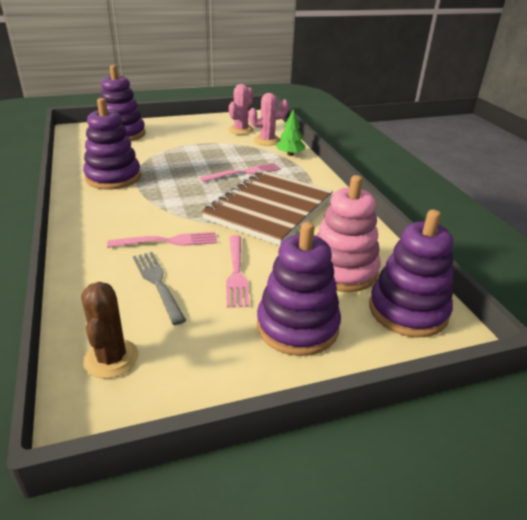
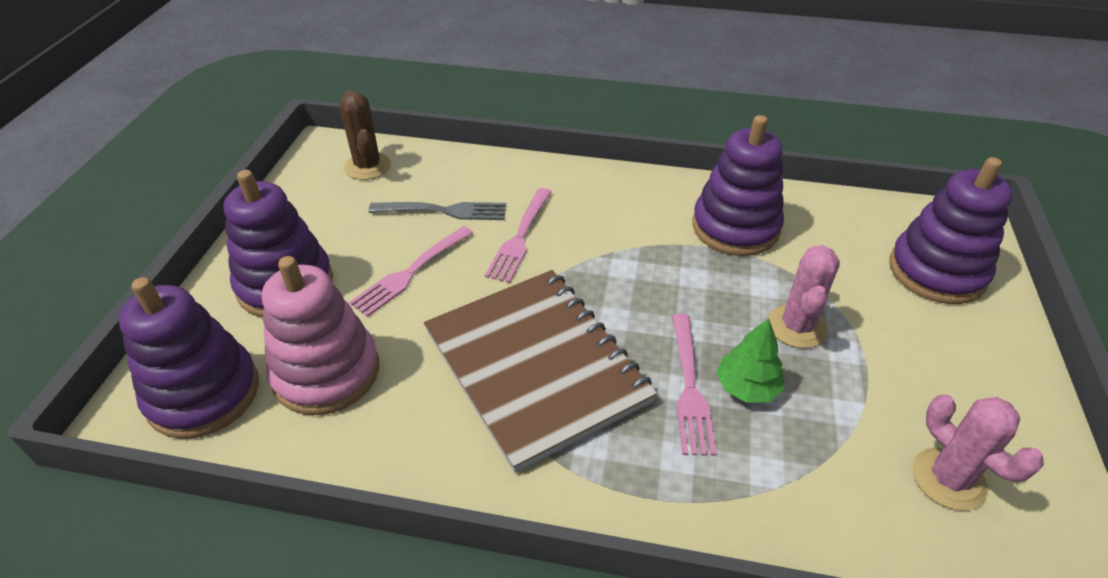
camera: 120 degrees right, 10 degrees up
(111, 358) = (367, 166): brown cactus -> brown cactus turned 45 degrees clockwise
(236, 273) = (411, 272): pink fork -> pink fork turned 75 degrees counterclockwise
(267, 140) = (862, 506): pink cactus -> pink cactus (797, 326)
(290, 154) = (758, 514): green tree -> green tree (747, 387)

